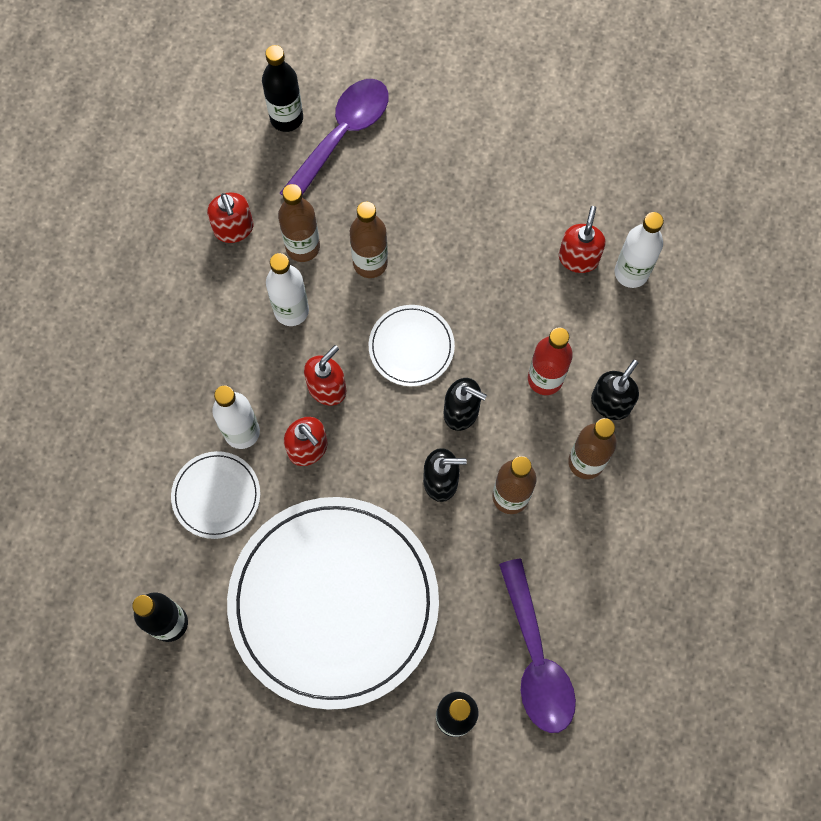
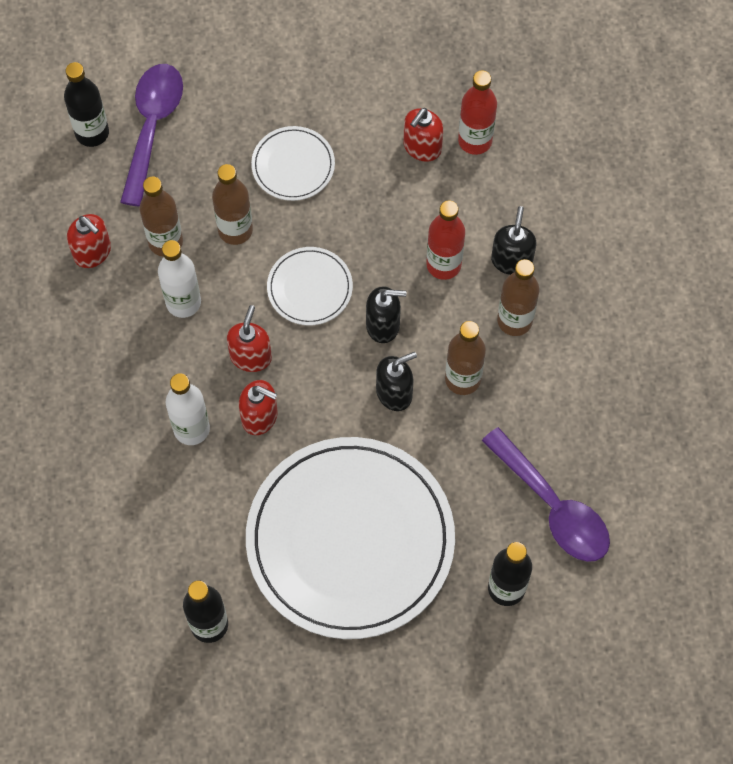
camera: 25 degrees left, 5 degrees down
(216, 495) = (196, 495): white plate -> white plate (293, 165)
(578, 258) = (422, 147): red soap dispenser -> red soap dispenser turned 135 degrees counterclockwise
(631, 272) = (475, 141): white bottle -> red bottle

